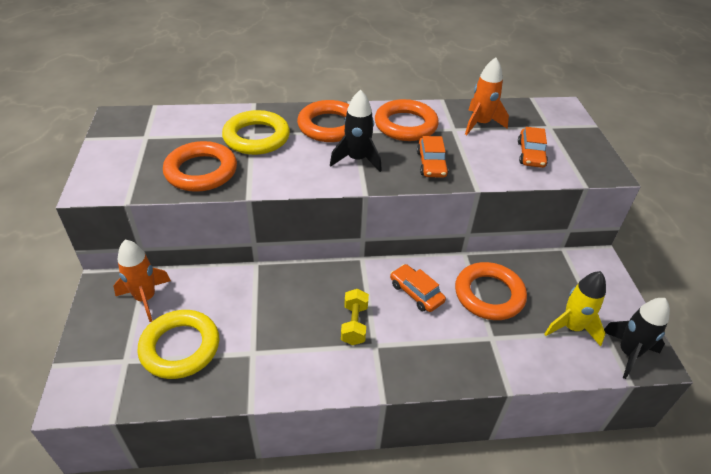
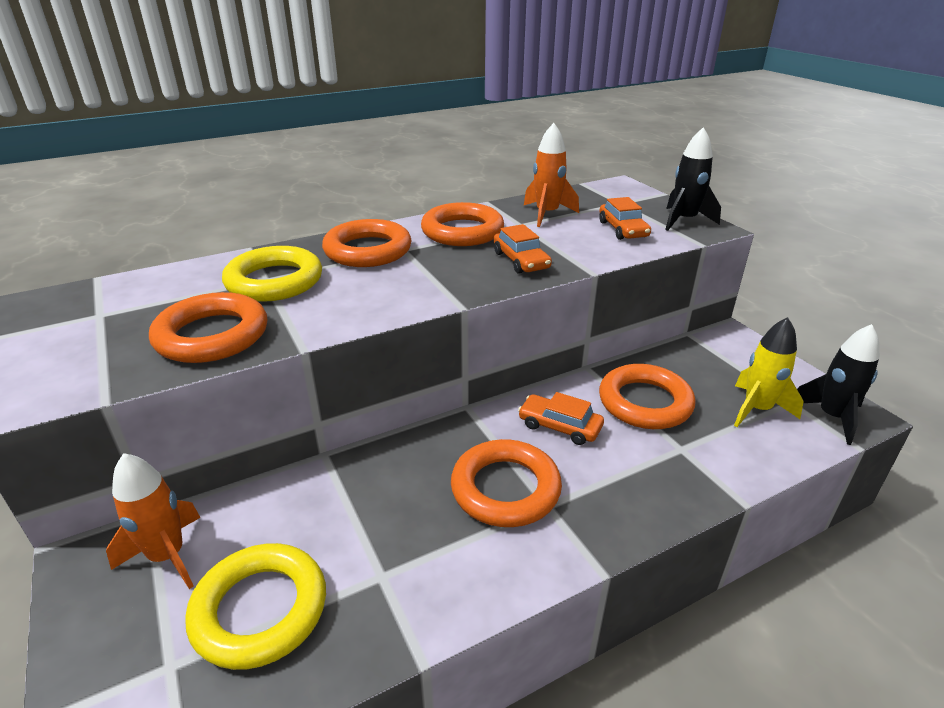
camera: 20 degrees left, 10 degrees down
(354, 324) = (505, 488): yellow dumbbell -> orange ring
(357, 160) = (427, 276): black rocket -> black rocket (684, 221)

